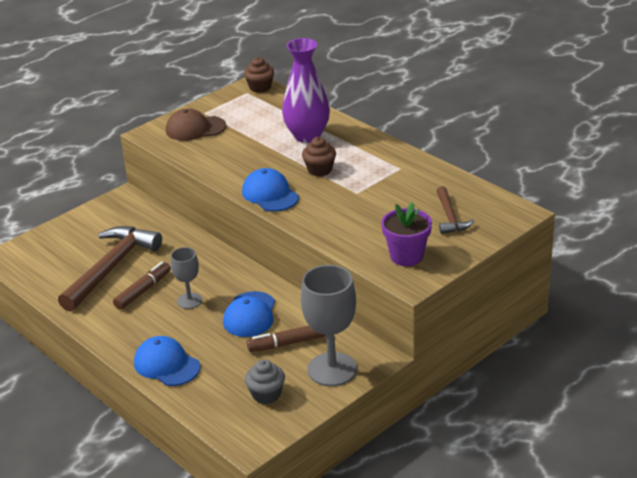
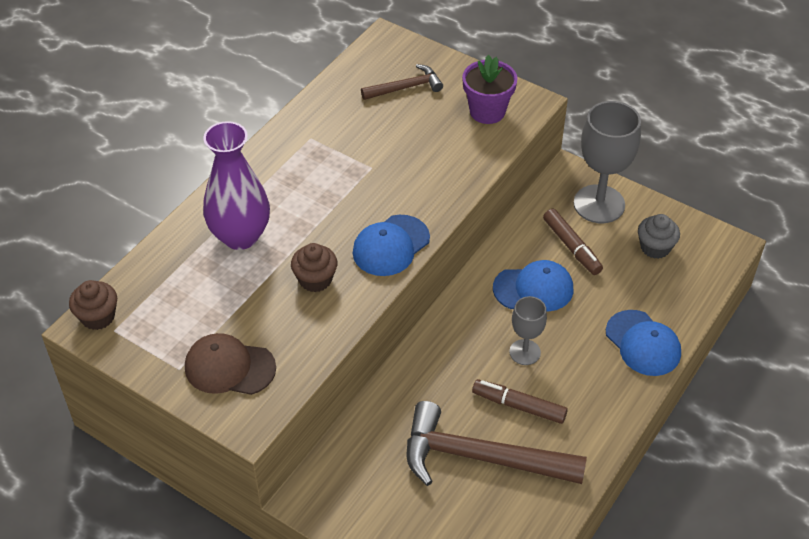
camera: 105 degrees left, 15 degrees up
(166, 365) = (643, 343): blue cap -> blue cap turned 60 degrees counterclockwise
(195, 128) = (229, 367): brown cap -> brown cap turned 120 degrees clockwise
(319, 170) = (325, 209): brown cupcake -> brown cupcake (315, 279)

